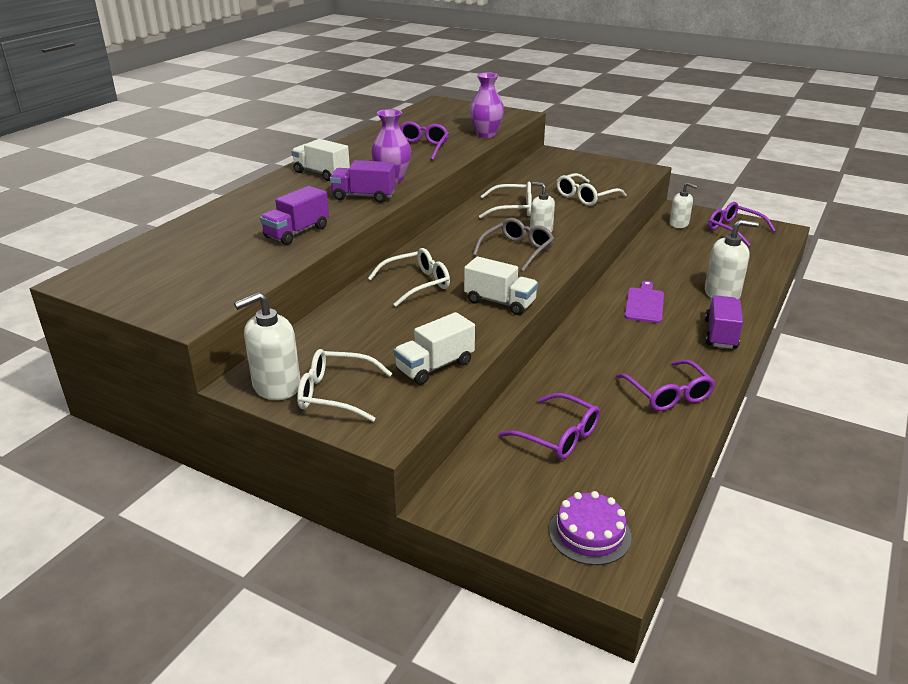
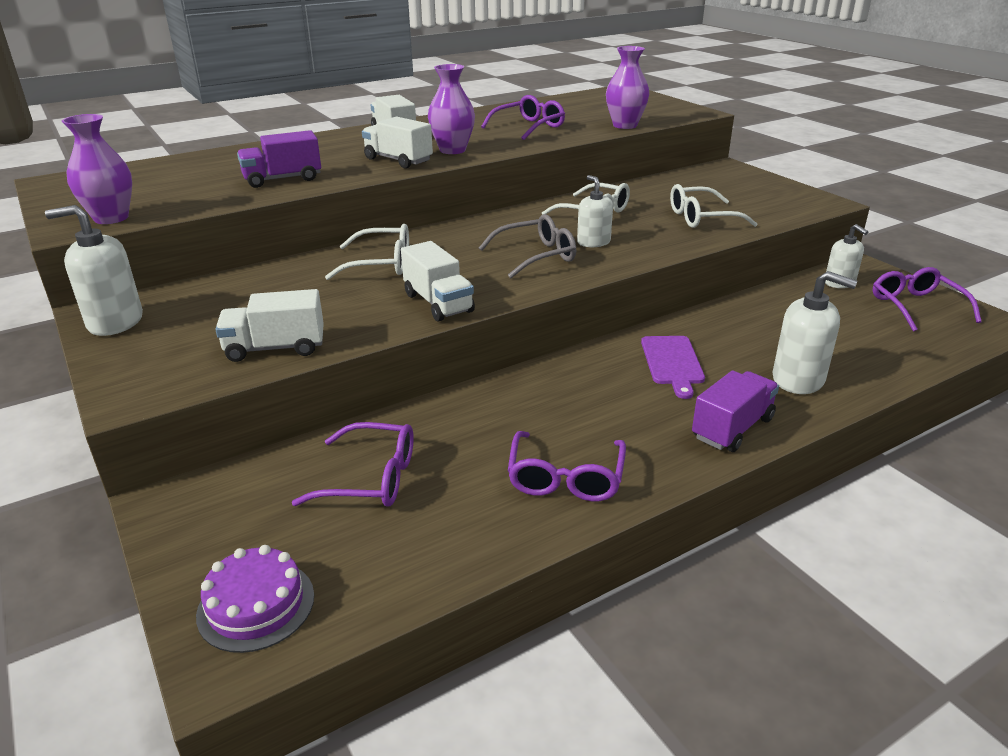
camera: 30 degrees right, 0 degrees up
(207, 299) = (111, 218): none -> purple vase
(335, 394) = (149, 345): white glasses -> none
(364, 196) = (398, 160): purple truck -> white truck
(558, 436) = (371, 478): purple glasses -> purple glasses turned 60 degrees counterclockwise
(644, 304) = (672, 363): purple cutting board -> purple cutting board turned 135 degrees clockwise

